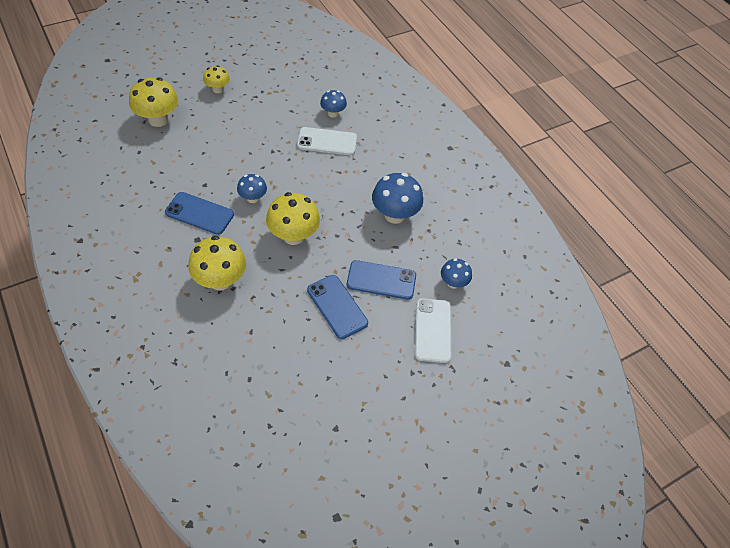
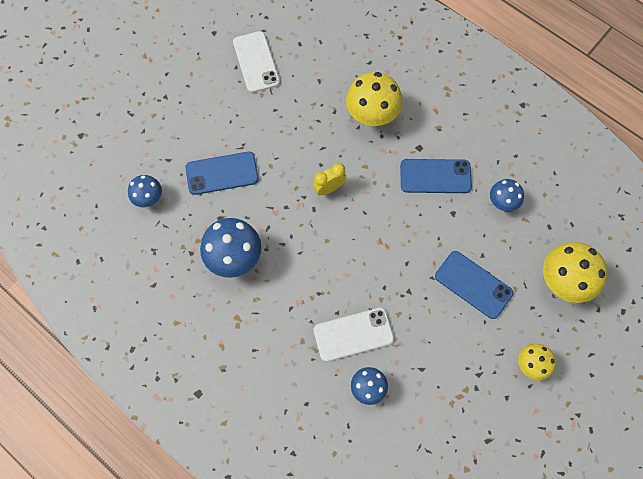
camera: 165 degrees right, 15 degrees up
(253, 198) = (394, 217): blue mushroom -> blue mushroom (502, 202)
(293, 236) = (329, 188): yellow mushroom -> yellow clock
(337, 306) = (254, 130): blue phone -> blue phone (473, 284)
(432, 330) = (157, 141): white phone -> white phone (256, 62)

